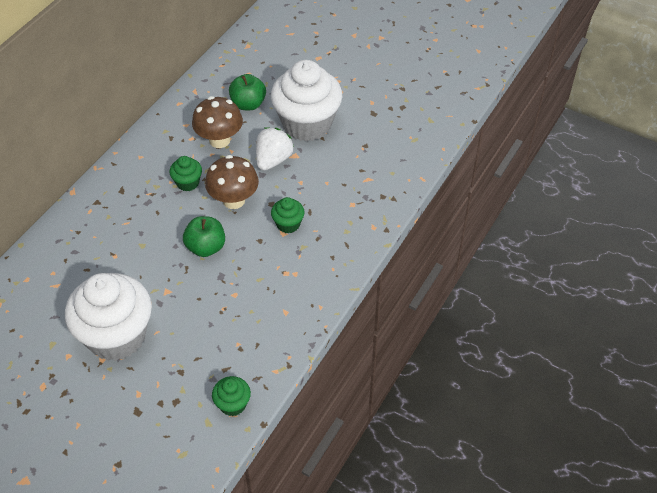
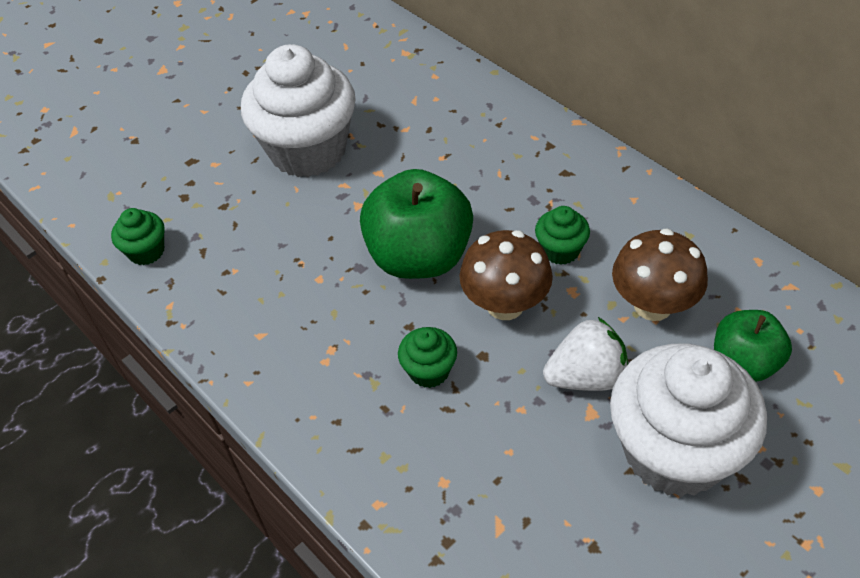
camera: 110 degrees right, 0 degrees up
(206, 247) = (419, 257): green apple -> green apple, size x1.67
(273, 160) = (586, 377): white strawberry -> white strawberry turned 60 degrees counterclockwise

